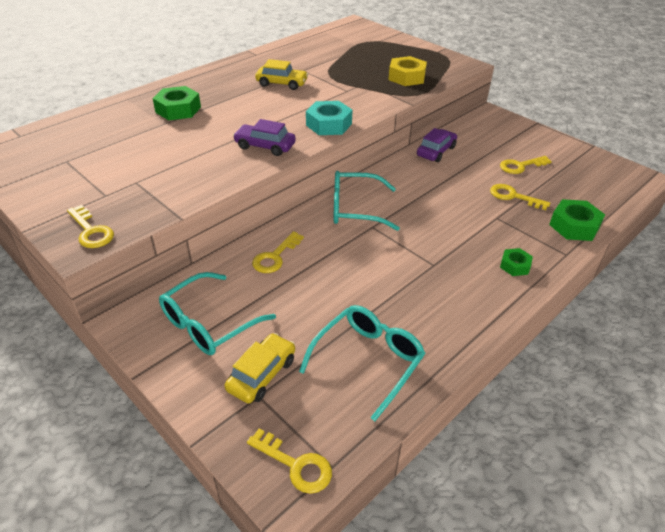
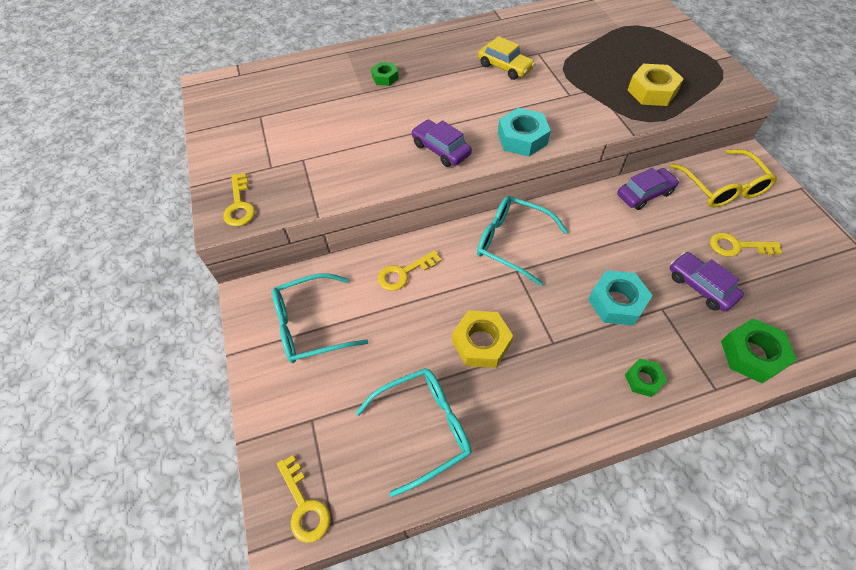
camera: 30 degrees right, 15 degrees up
(178, 109) = (385, 78): green nut -> green nut, size x0.59
(262, 374) = (325, 399): yellow car -> none
(376, 284) = (481, 343): none -> yellow nut
(462, 224) = (616, 302): none -> turquoise nut
(486, 134) = (722, 187): none -> yellow glasses
(513, 196) = (700, 286): yellow key -> purple car

